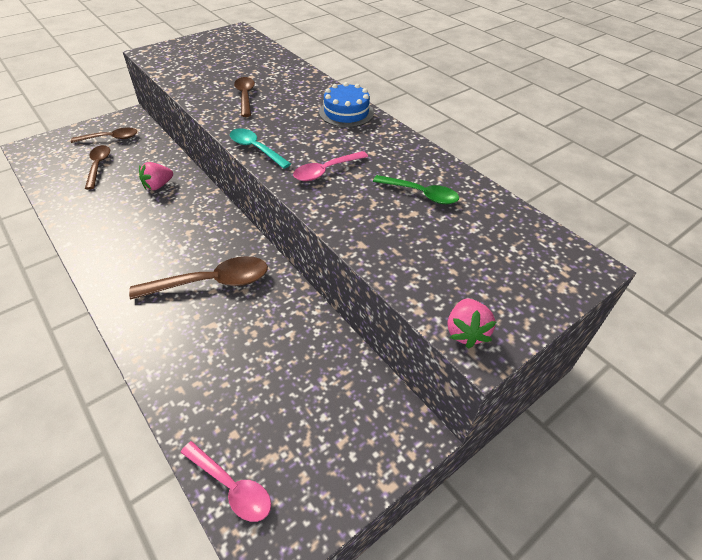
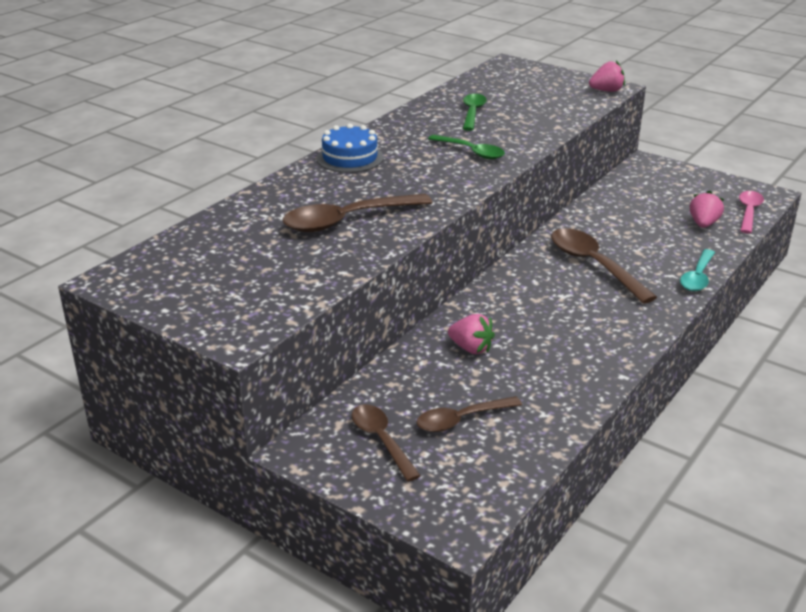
camera: 105 degrees left, 15 degrees down
(231, 413) = (703, 224): none -> pink strawberry
(245, 96) = (347, 220): brown spoon -> brown spoon, size x1.57
(255, 149) = (461, 190): turquoise spoon -> turquoise spoon (697, 277)
(326, 171) = (471, 152): pink spoon -> green spoon

